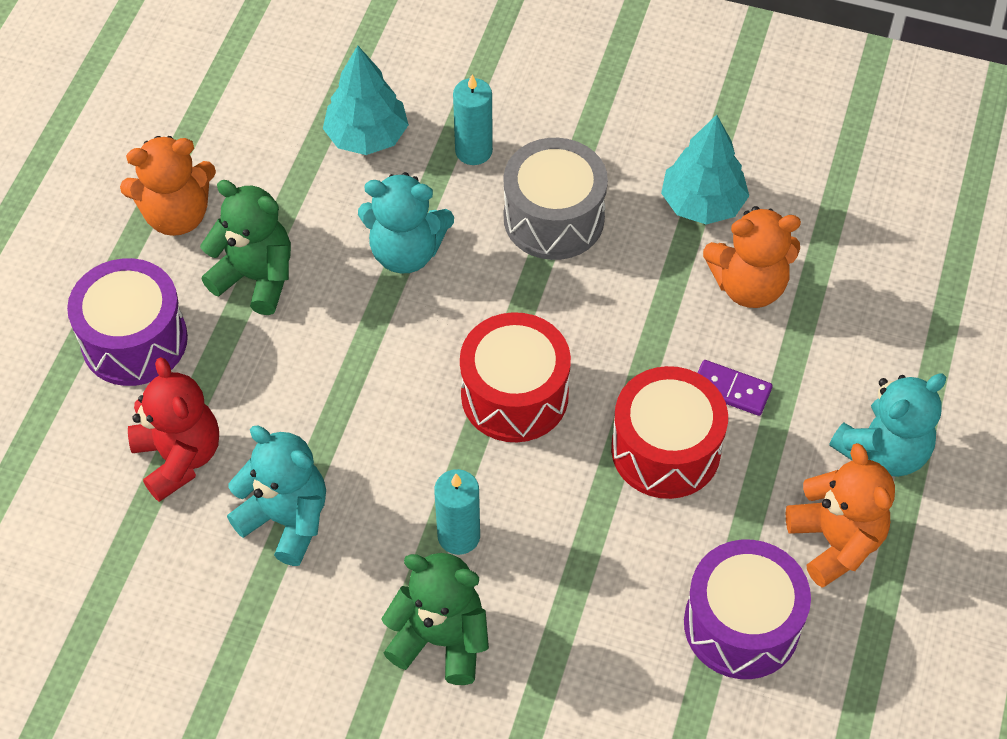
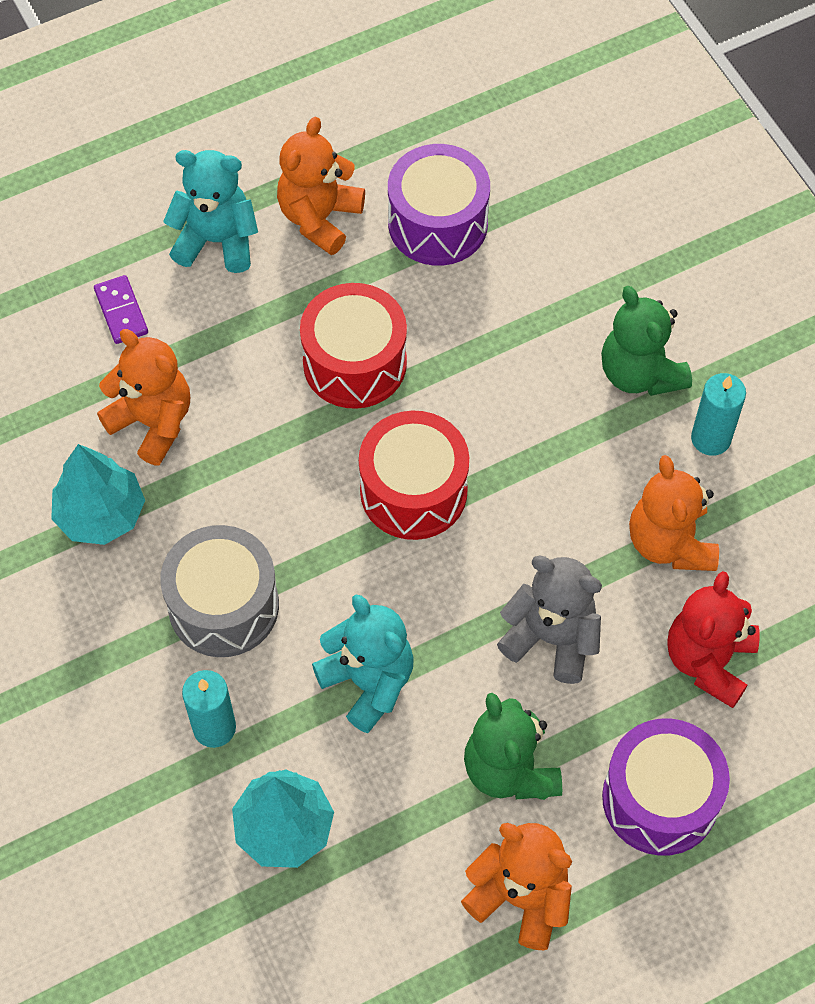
camera: 135 degrees left, 5 degrees up
(286, 520) = (670, 542): turquoise teddy bear -> orange teddy bear
(309, 379) = (551, 638): none -> grey teddy bear
(459, 536) = (559, 427): turquoise candle -> turquoise candle (710, 438)
(731, 389) = (261, 363): purple domino -> purple domino (121, 311)

